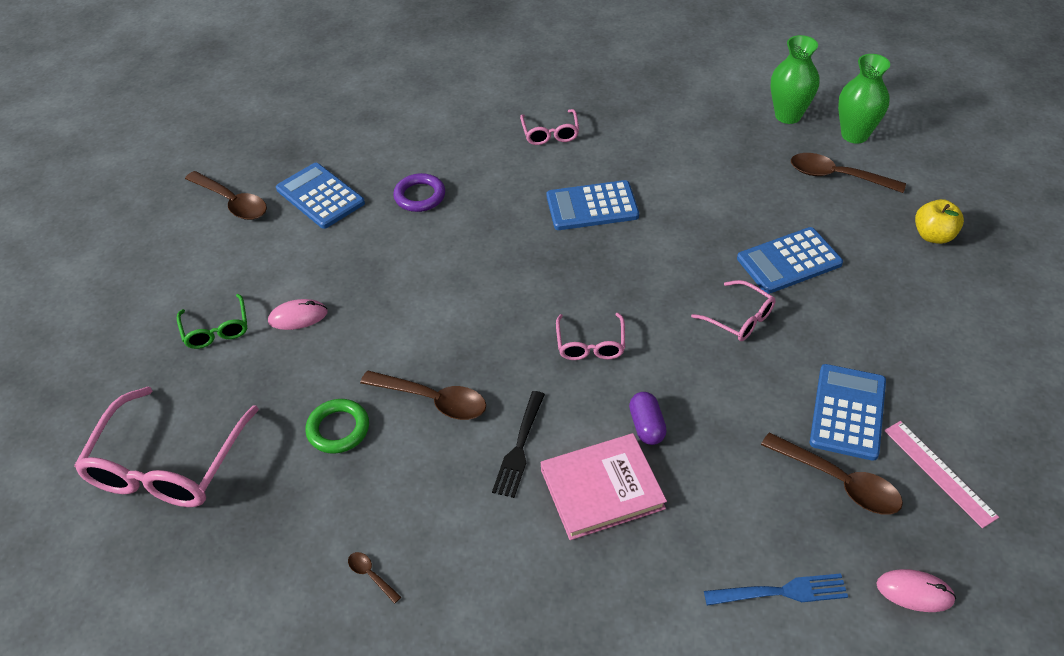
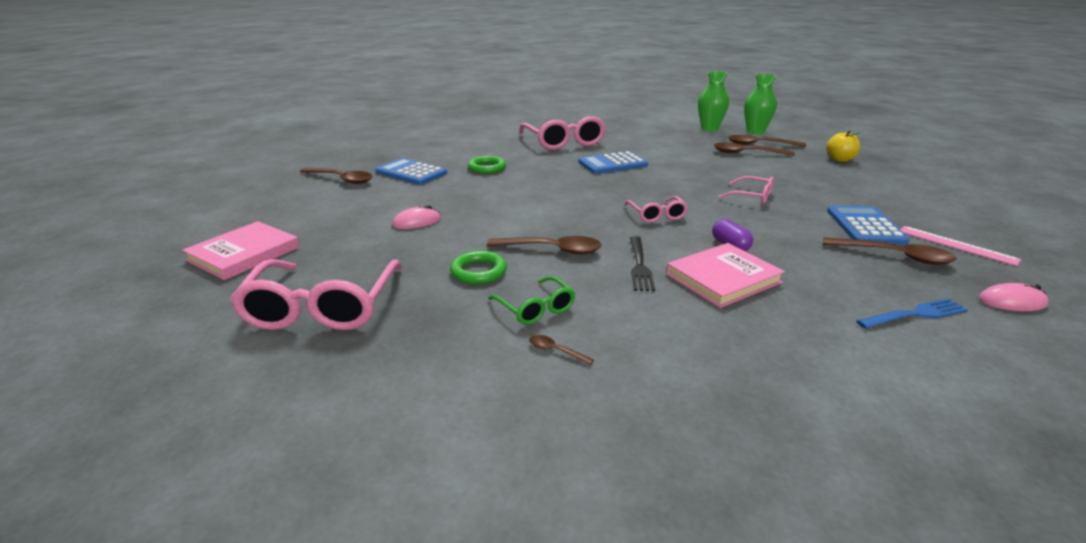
camera: 15 degrees left, 20 degrees down
(103, 354) = (244, 254): none -> pink book
(216, 330) = (347, 233): green glasses -> green glasses (536, 308)
(420, 196) = (487, 168): purple ring -> green ring
(550, 133) = (564, 142): pink glasses -> pink glasses, size x1.94
(789, 261) = (761, 174): blue calculator -> none
(801, 199) = (746, 153): none -> brown spoon

